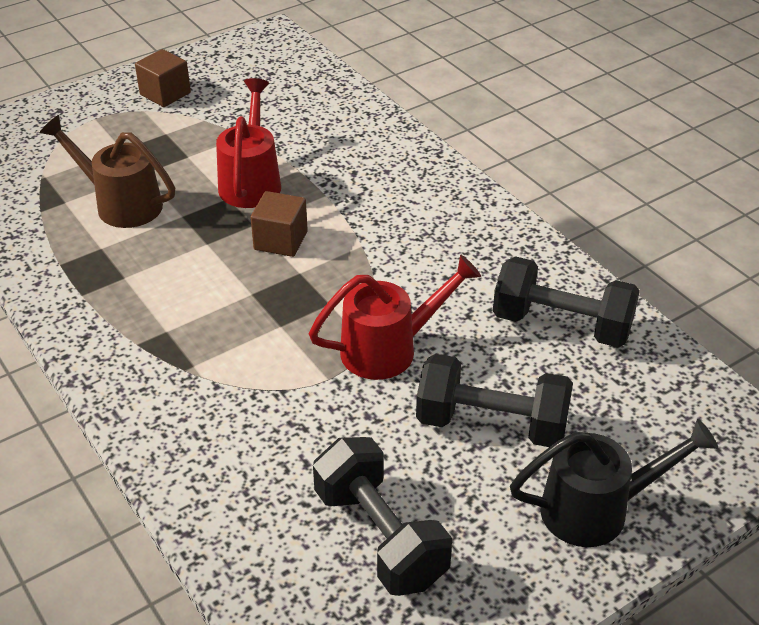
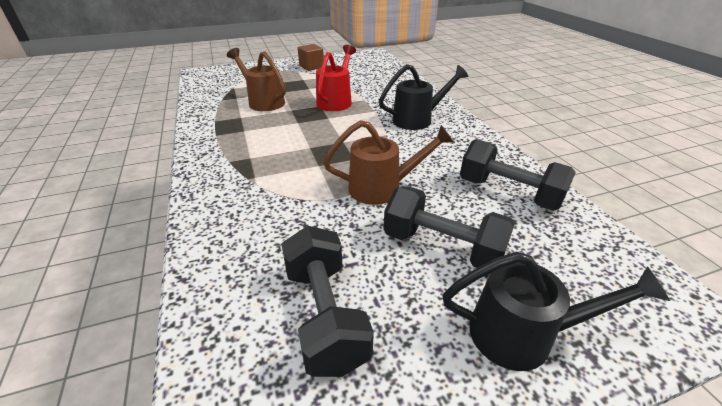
camera: 15 degrees right, 5 degrees down
(280, 240) = (339, 126): brown cube -> none
(389, 349) = (382, 188): red watering can -> brown watering can
(403, 204) = (417, 119): none -> black watering can

